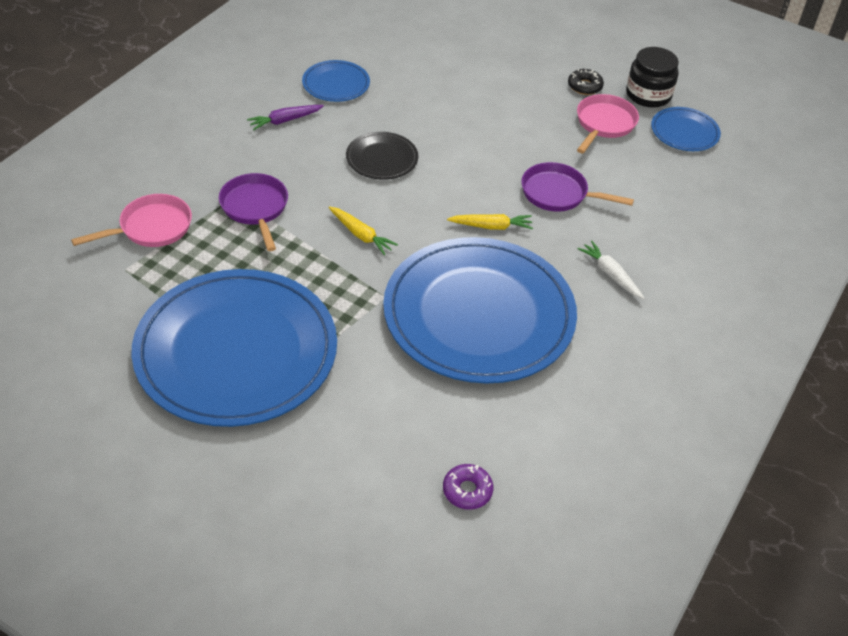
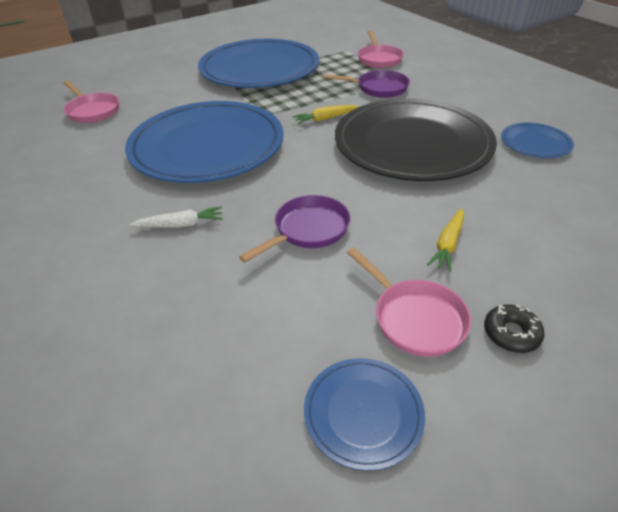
camera: 120 degrees right, 5 degrees down
(285, 121) = (481, 112): purple carrot -> none
(382, 158) = (412, 144): black plate -> black plate, size x2.33
(467, 491) = (92, 111): purple donut -> pink pan
(491, 226) = (292, 176): yellow carrot -> yellow carrot (448, 244)
(648, 95) = (476, 411): black jar -> none

